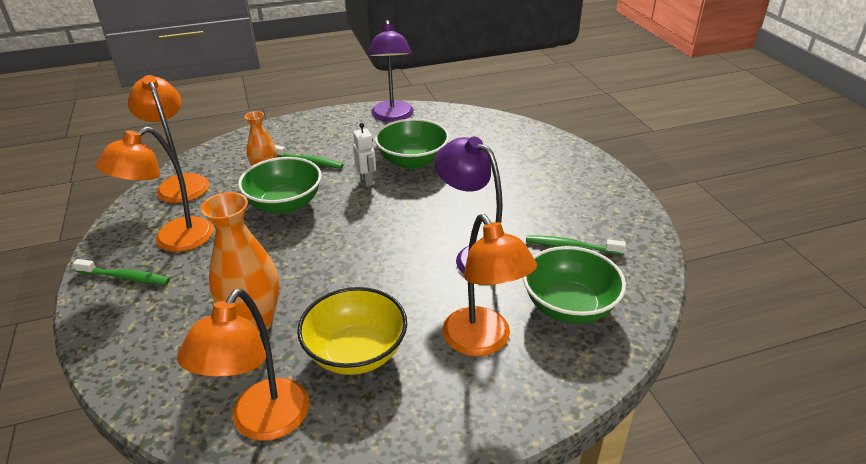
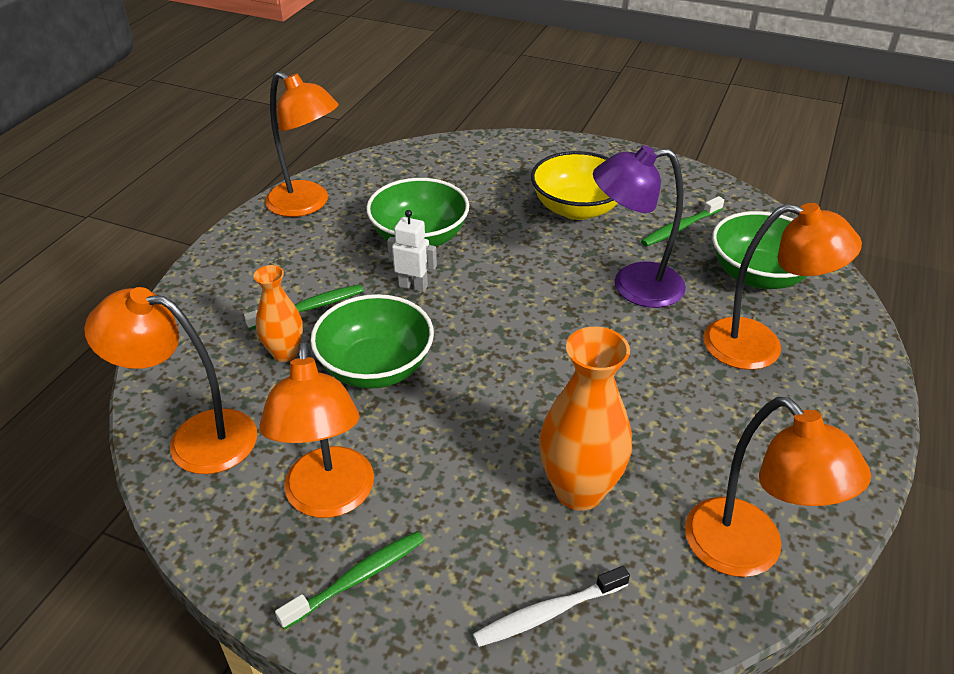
camera: 50 degrees left, 5 degrees up
(147, 356) = (548, 613): none -> white toothbrush
(356, 352) = (700, 435): yellow bowl -> yellow bowl (577, 208)
(393, 116) = (307, 204): purple lamp -> orange lamp

